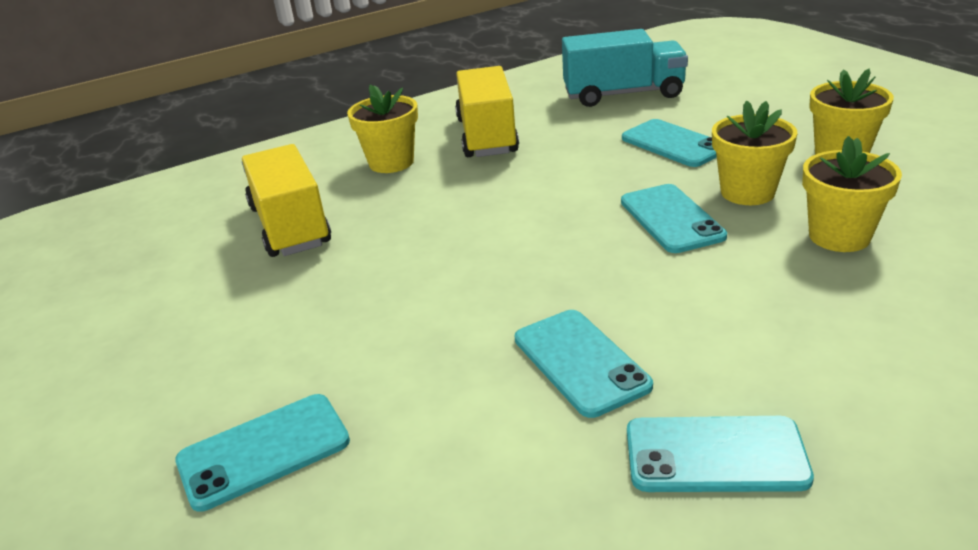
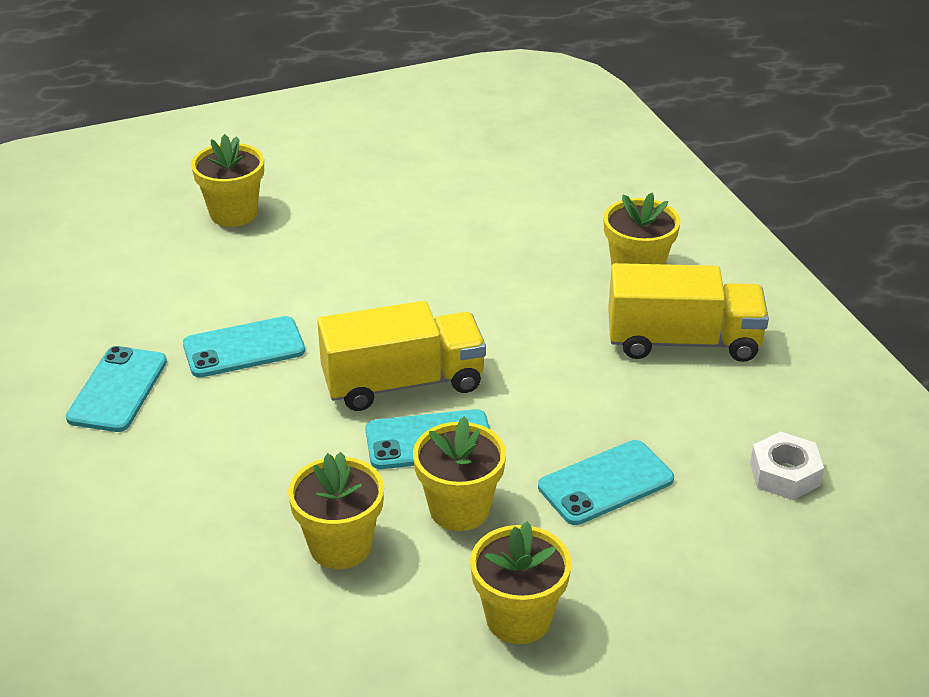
camera: 95 degrees right, 5 degrees up
(264, 451) = (233, 213): turquoise phone -> yellow flower pot
(290, 226) = (523, 213): yellow truck -> yellow truck (403, 383)
(623, 94) = (784, 474): turquoise truck -> white nut

